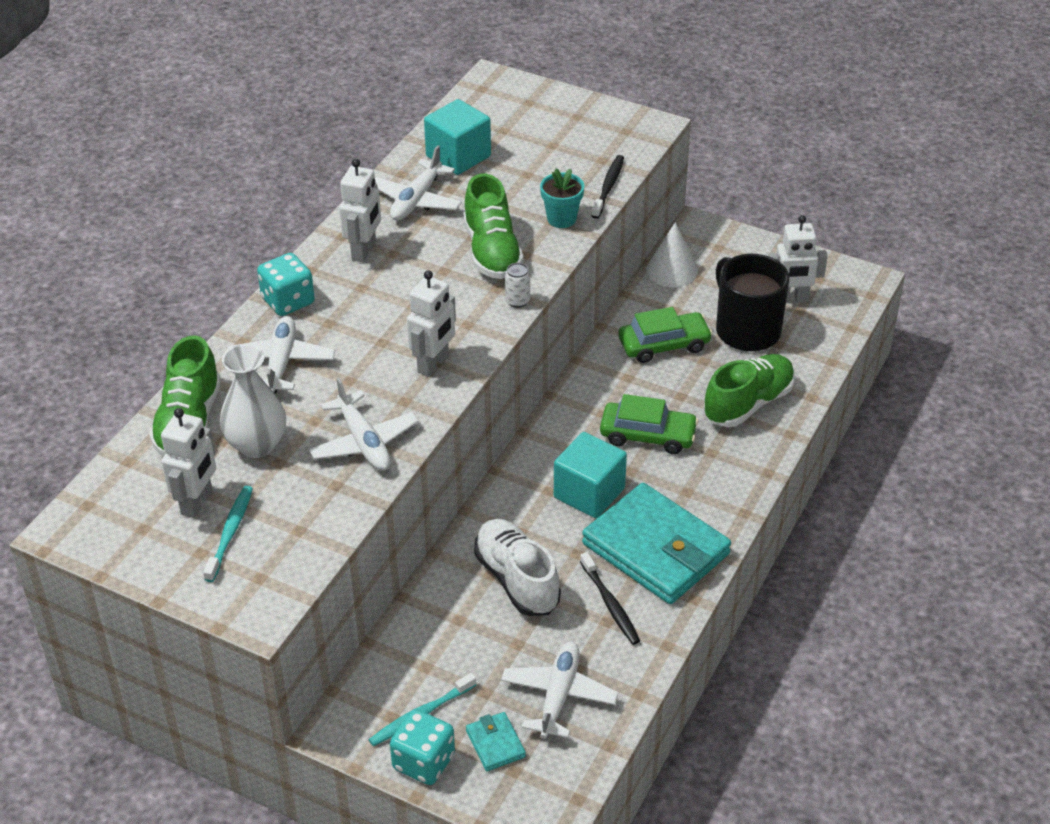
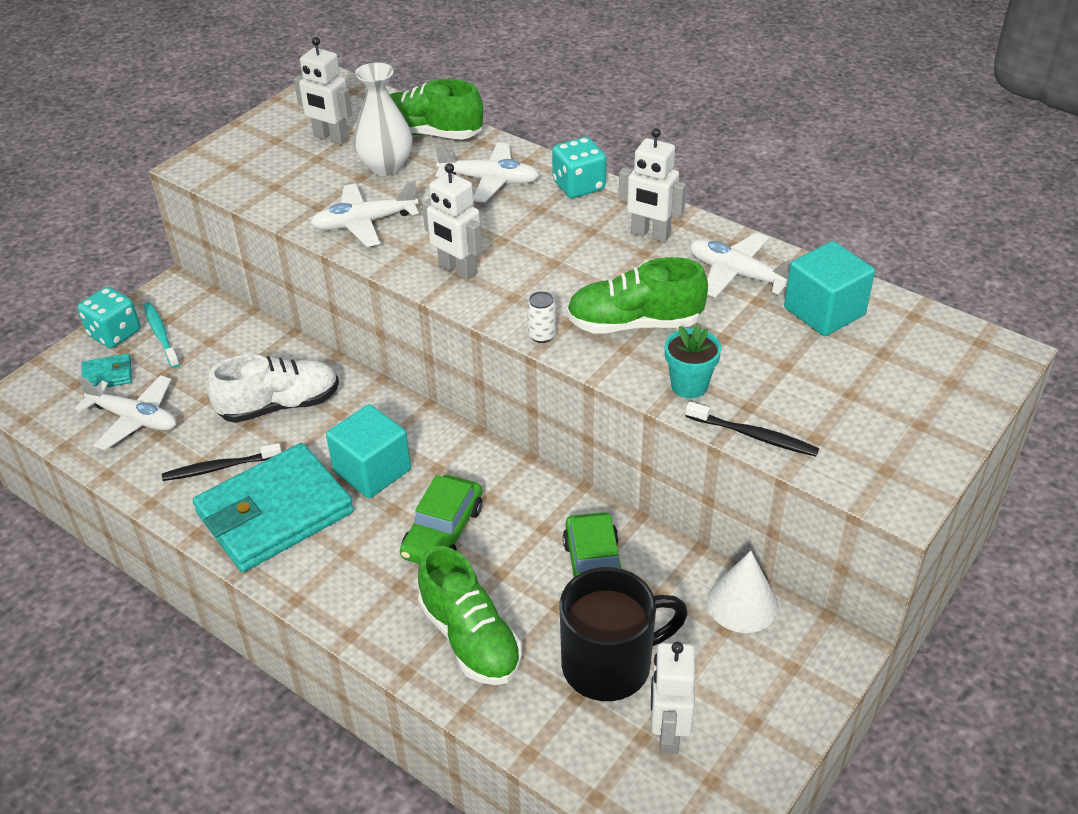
camera: 100 degrees right, 0 degrees up
(230, 532) = (289, 153): turquoise toothbrush -> none

